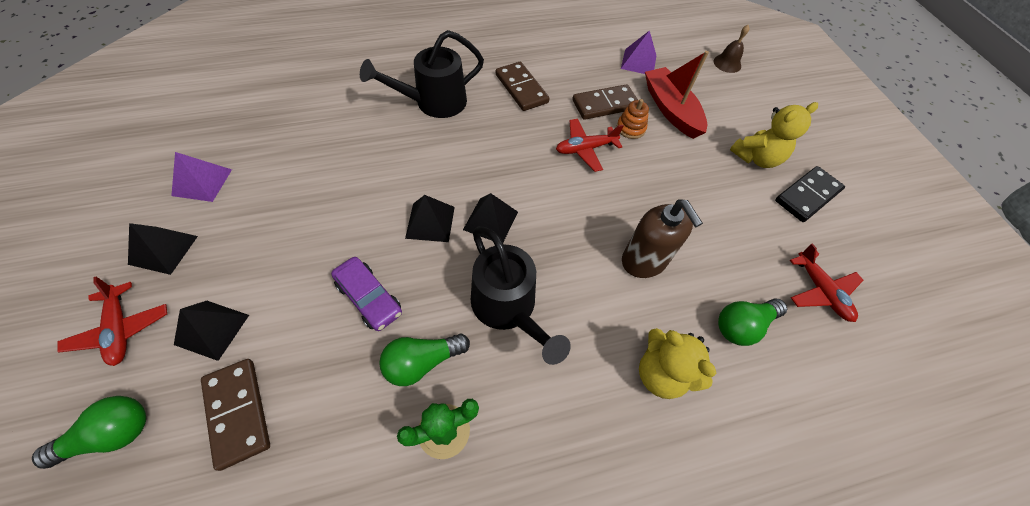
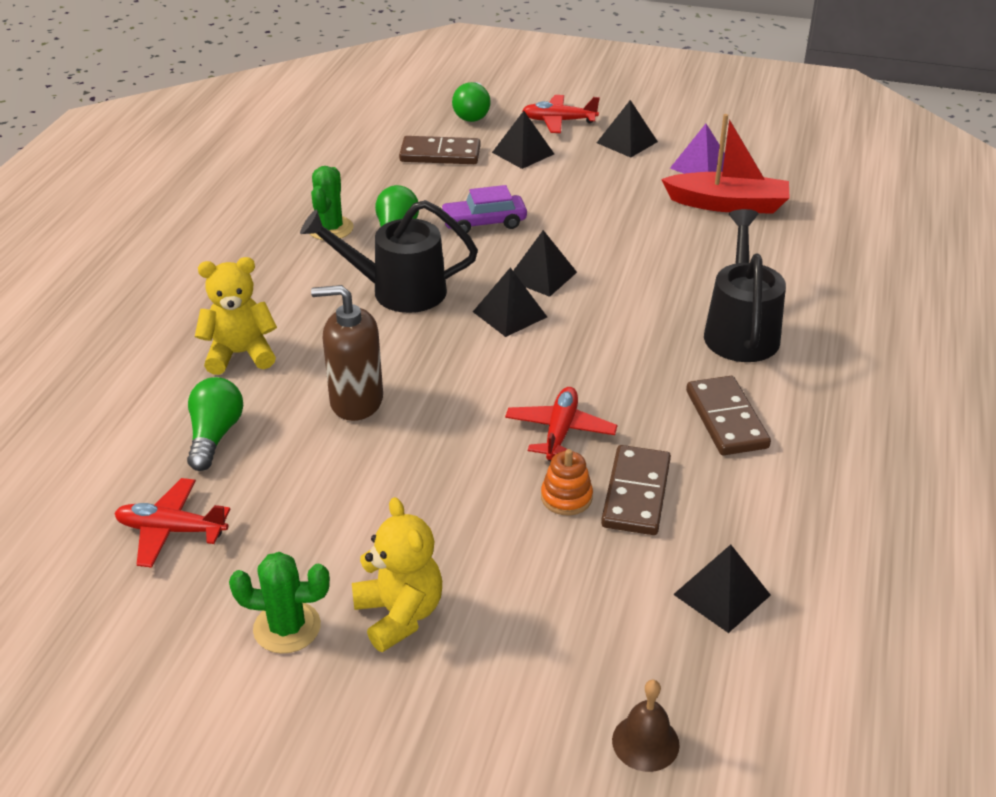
camera: 125 degrees right, 20 degrees down
(521, 88) = (726, 419): brown domino -> brown domino turned 75 degrees clockwise
(638, 62) = (721, 594): purple pyramid -> black pyramid
(670, 110) = (574, 569): red boat -> red boat (727, 204)
(756, 158) = (399, 615): yellow teddy bear -> yellow teddy bear turned 150 degrees clockwise
(807, 196) = (287, 627): black domino -> green cactus

